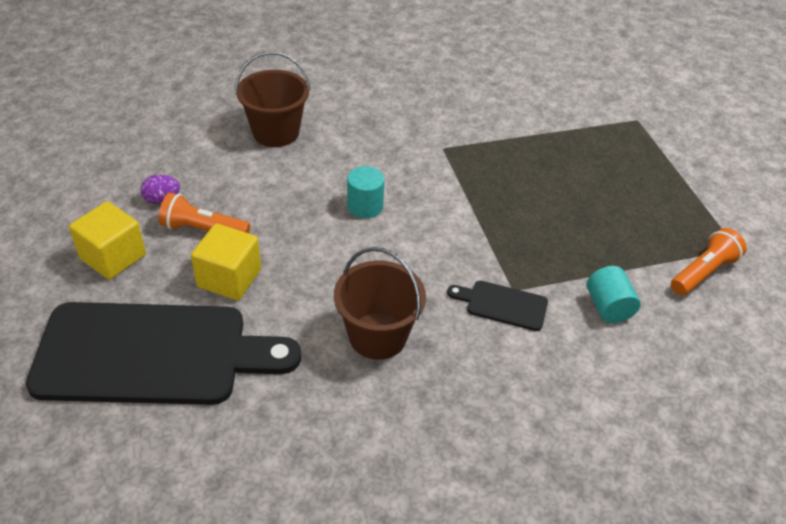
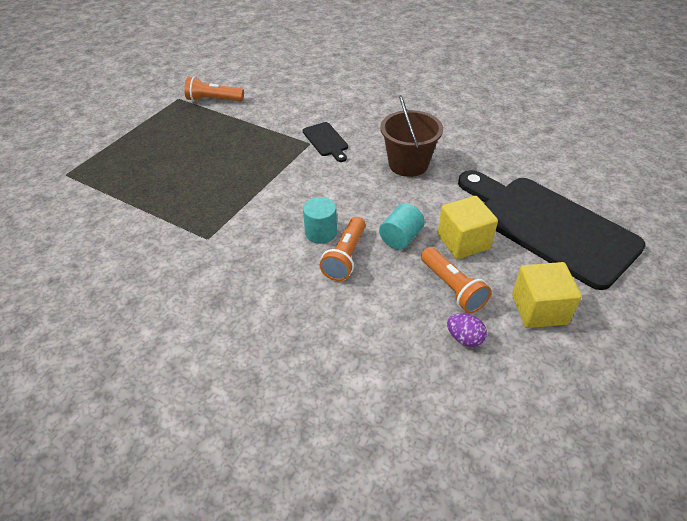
camera: 130 degrees left, 0 degrees up
(276, 132) = (302, 344): brown bucket -> none
(318, 200) = (345, 257): none -> orange flashlight
(608, 307) = (280, 113): turquoise cylinder -> turquoise cylinder (400, 238)

